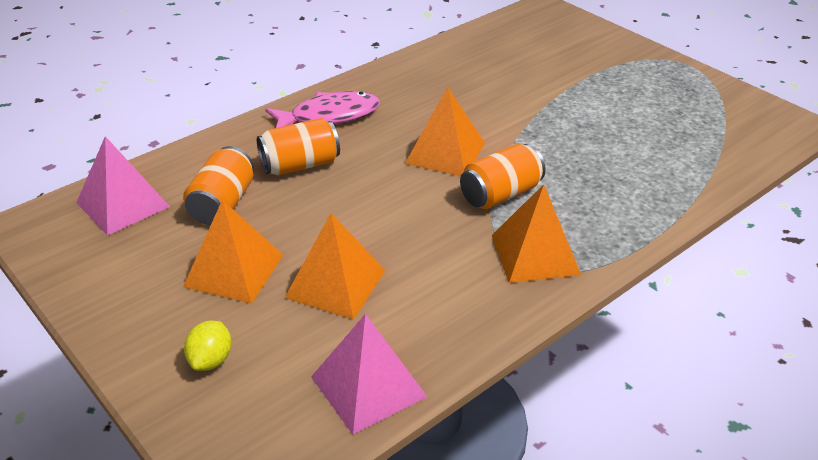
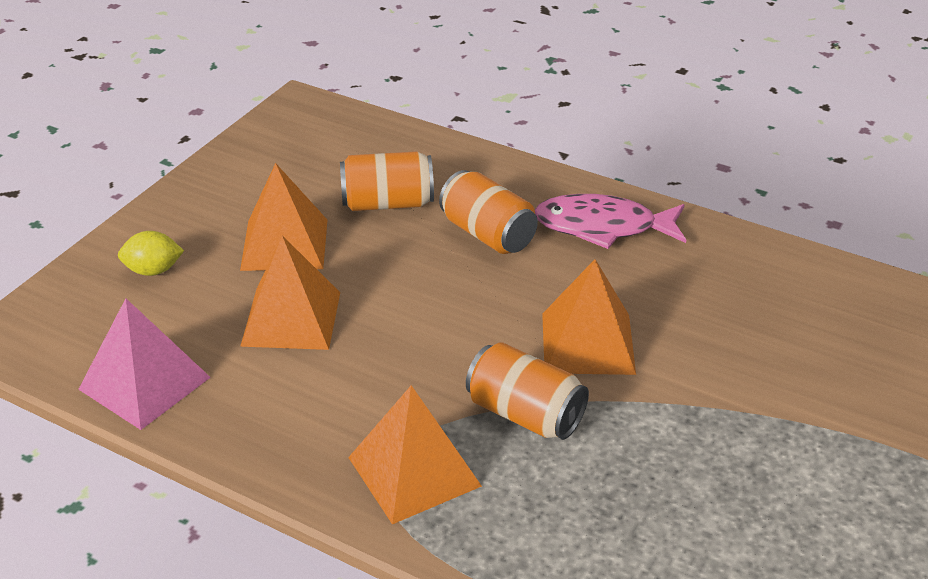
camera: 70 degrees right, 0 degrees up
(122, 204) = (355, 144): pink pyramid -> none
(329, 116) = (603, 227): pink fish -> pink fish turned 135 degrees clockwise

